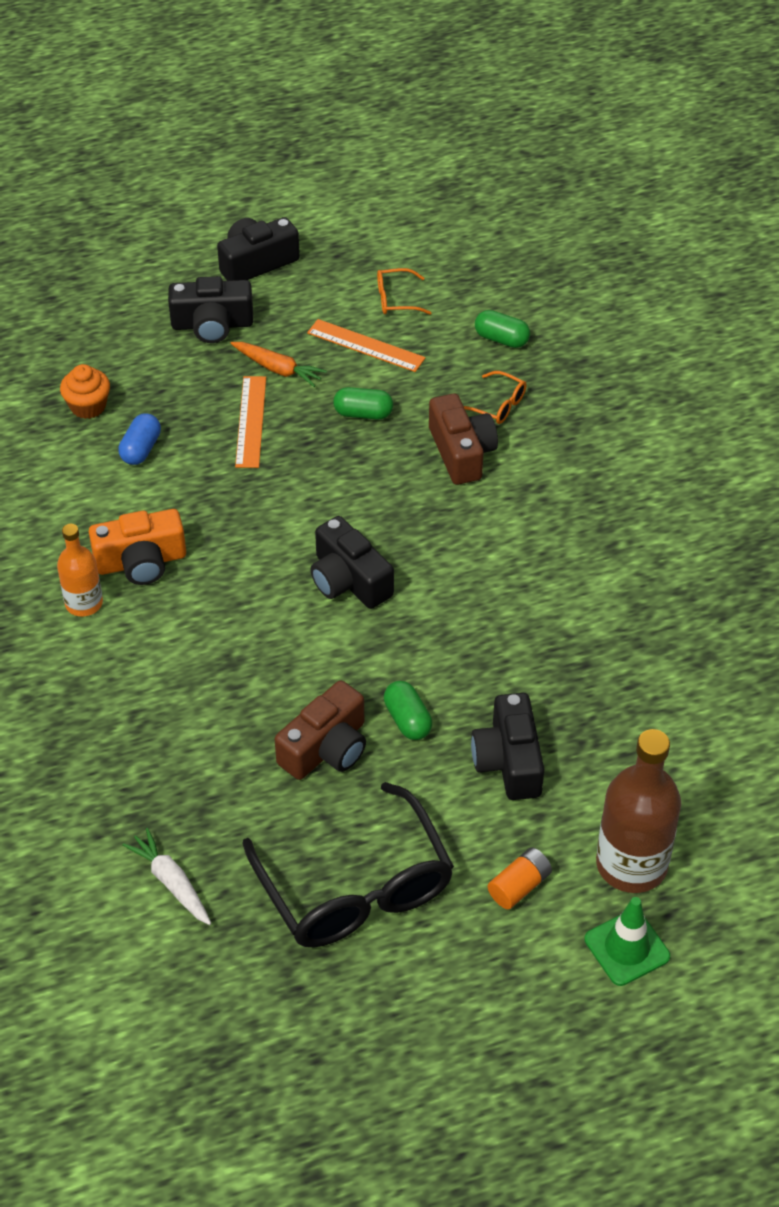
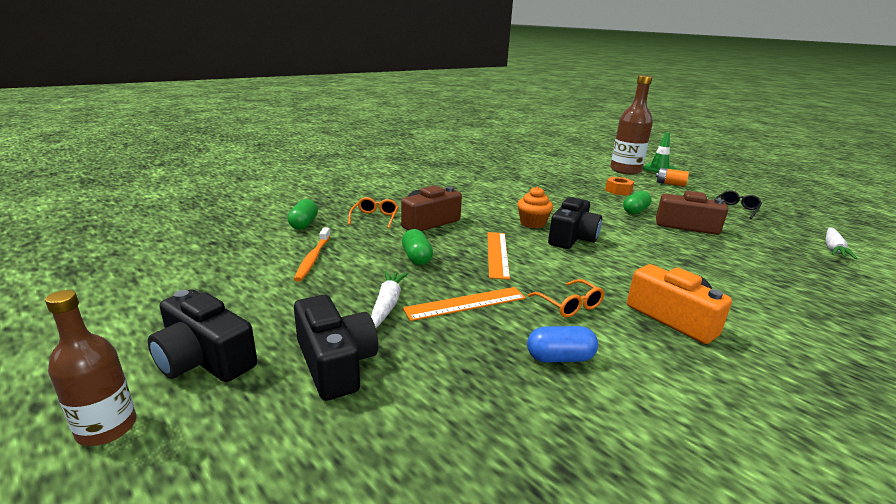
camera: 115 degrees left, 25 degrees down
(84, 603) = (753, 335): orange bottle -> none
(88, 406) = (539, 424): orange cupcake -> orange cupcake (532, 223)
(208, 227) = (107, 428): none -> brown bottle
(278, 369) = (387, 304): orange carrot -> white carrot
(356, 888) = (736, 209): black glasses -> black glasses, size x0.42
(365, 346) = (333, 270): orange ruler -> orange ruler (497, 254)
(396, 299) = (263, 267): orange glasses -> orange glasses (569, 305)
(398, 335) = (313, 259): none -> orange toothbrush
(509, 761) = (618, 191): black camera -> orange nut

